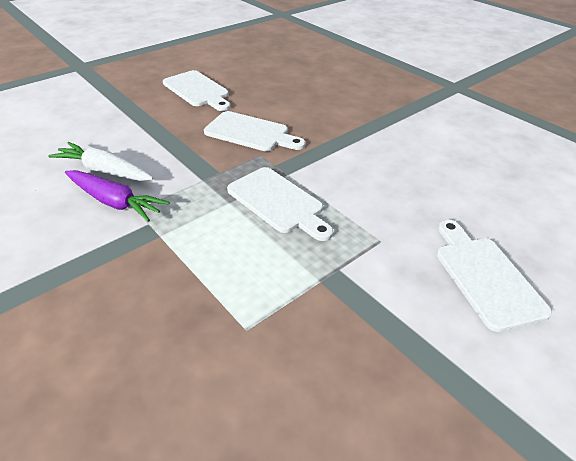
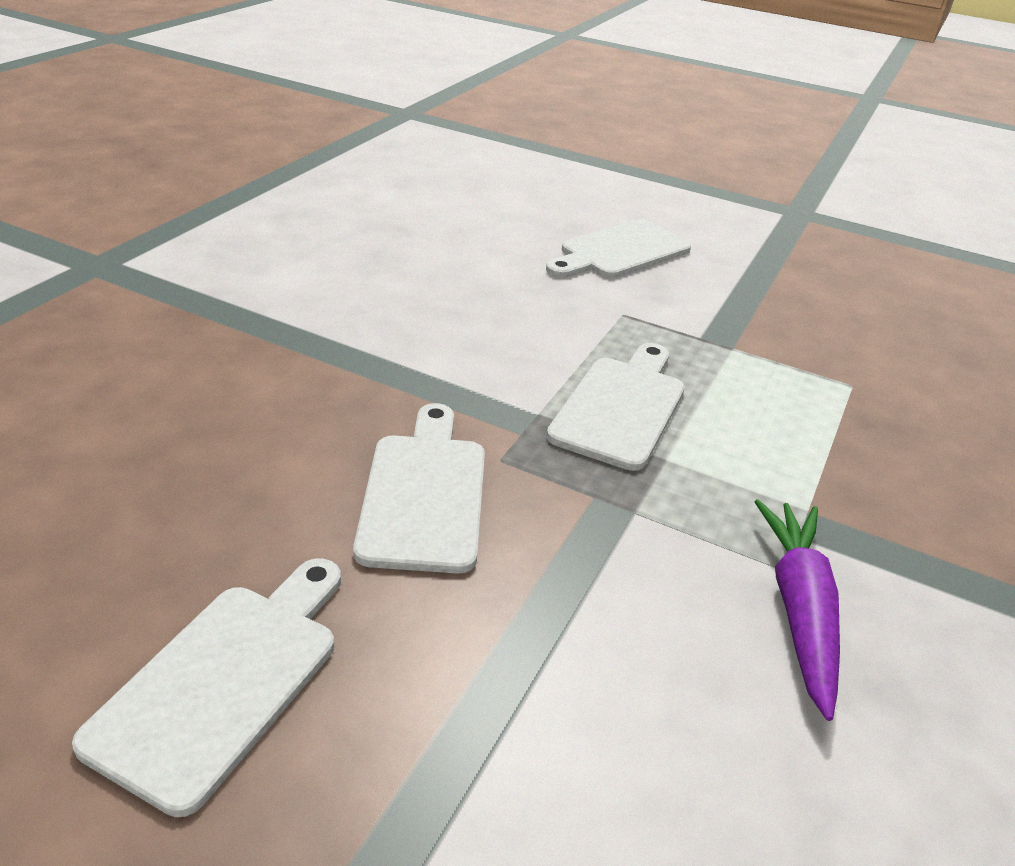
camera: 115 degrees left, 5 degrees down
(104, 171) = (734, 686): white carrot -> none

